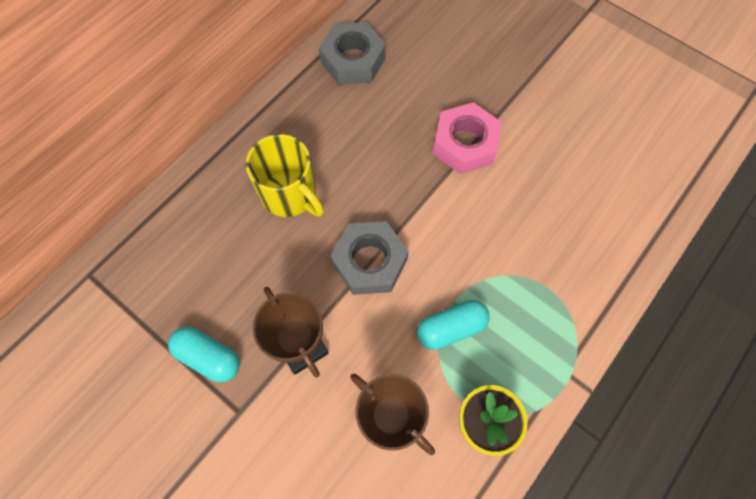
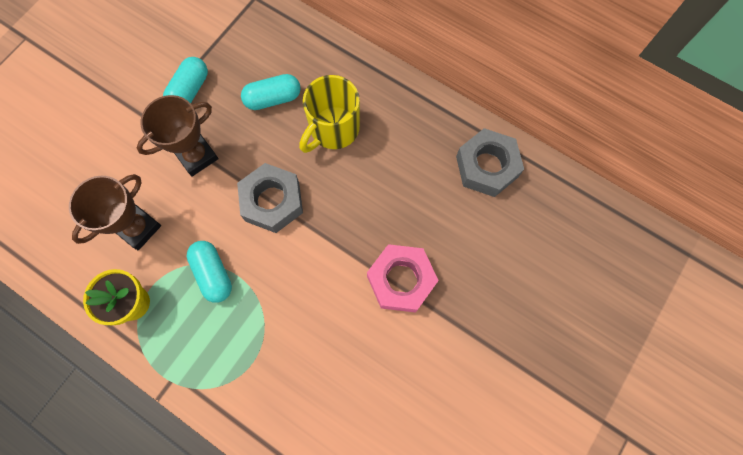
camera: 85 degrees right, 5 degrees up
(239, 257) = (273, 99): none -> turquoise capsule

